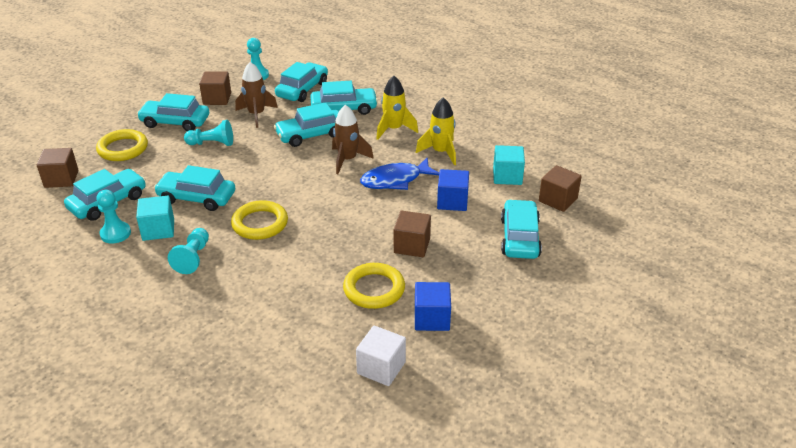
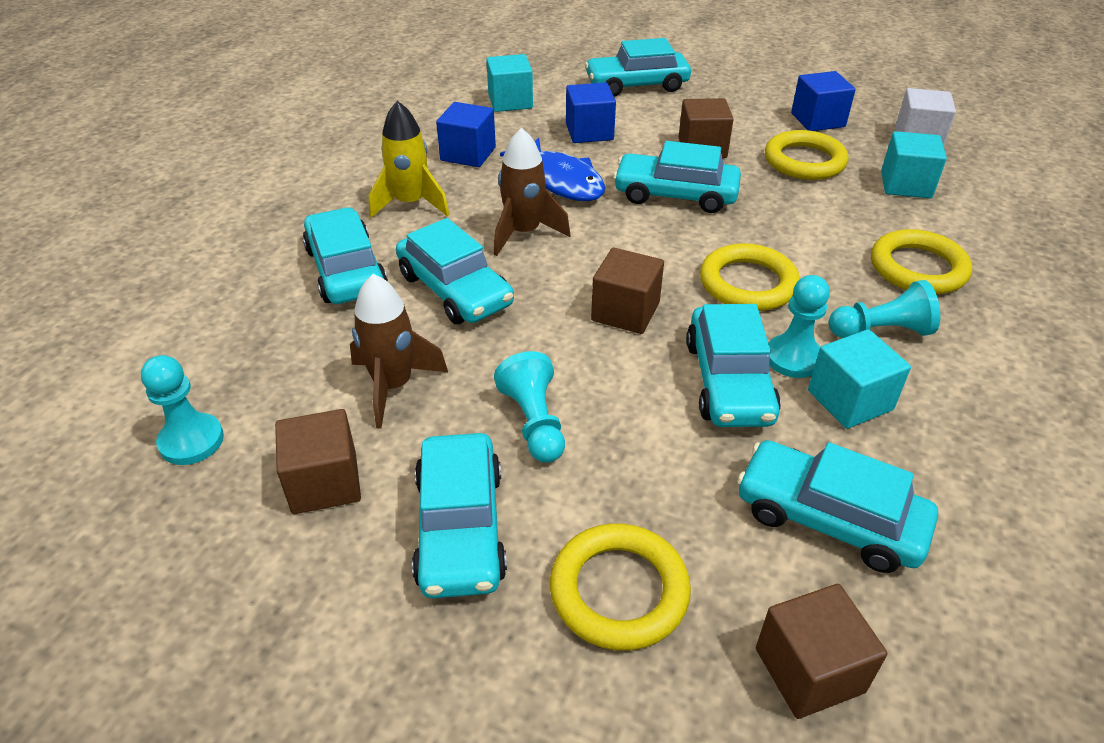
camera: 105 degrees left, 5 degrees up
(115, 234) = (906, 458): turquoise pawn -> turquoise pawn (793, 358)
(231, 295) = (918, 268): none -> yellow ring
(302, 89) = (267, 343): turquoise car -> turquoise car (675, 194)
(320, 330) = (906, 185): none -> turquoise cube
(441, 152) = (468, 154): yellow rocket -> blue cube
(558, 200) = (547, 69): brown cube -> brown cube (625, 312)

